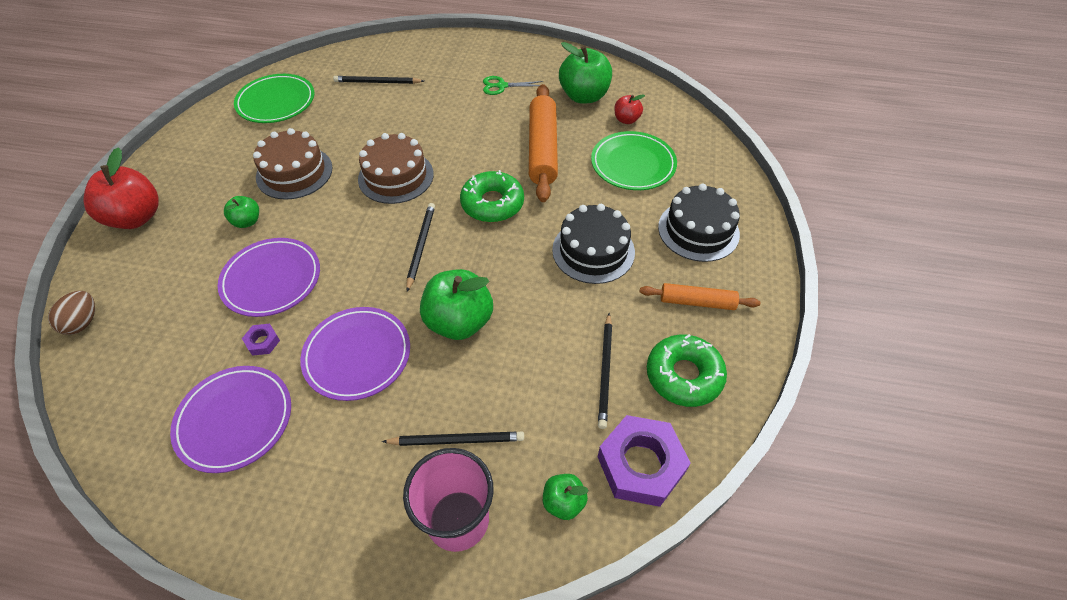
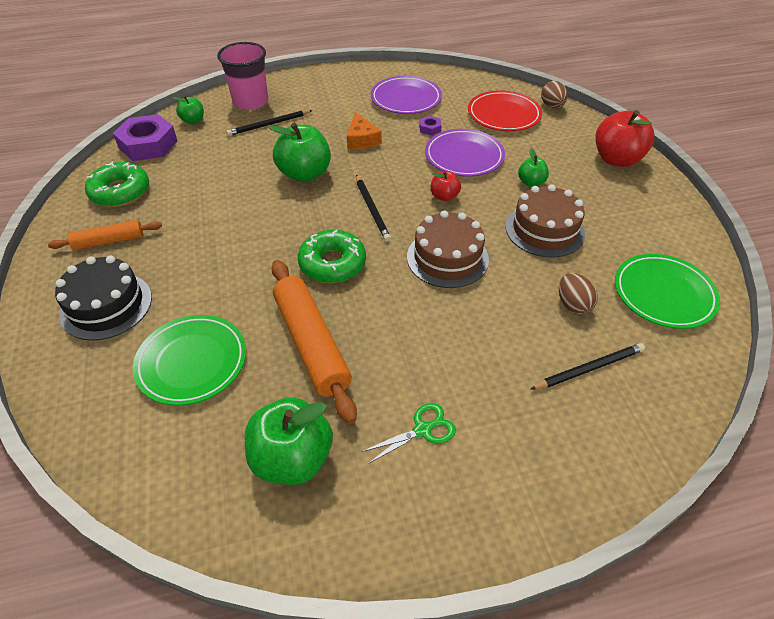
camera: 155 degrees right, 5 degrees down
(155, 330) = (504, 115): none -> red plate
(343, 116) = (573, 304): none -> brown egg
(357, 355) = (361, 139): purple plate -> orange cheese
(593, 251) = (214, 253): black cake -> none
(605, 371) = (181, 178): black pencil -> none
(626, 120) = (215, 434): red apple -> red apple (444, 196)

